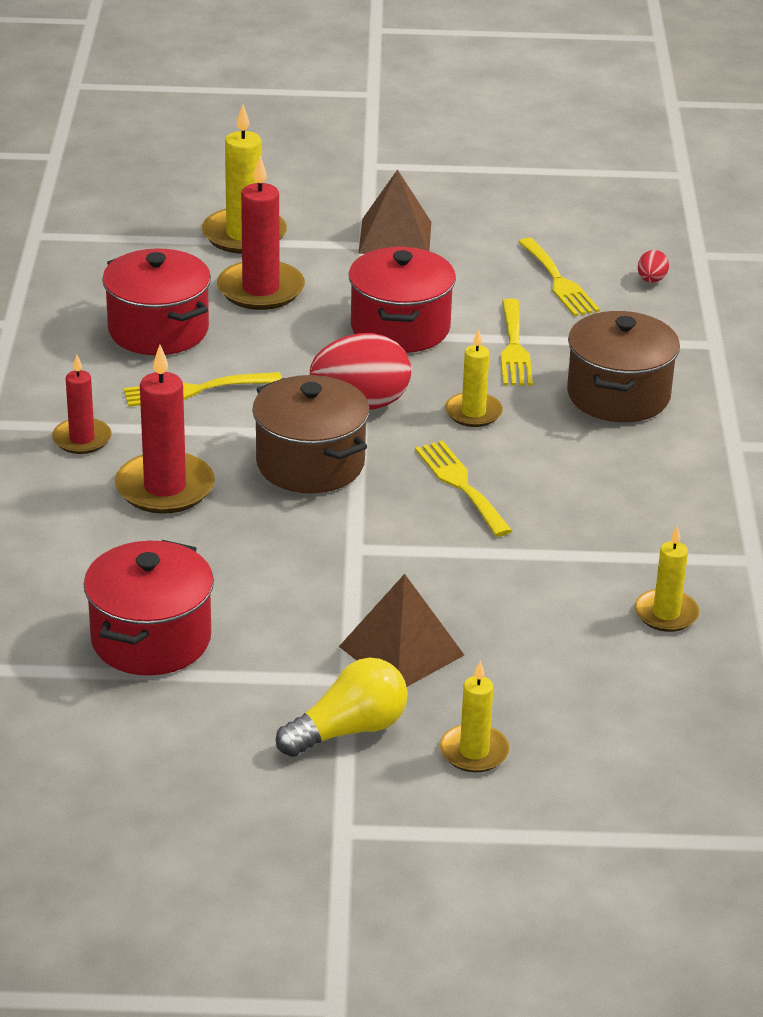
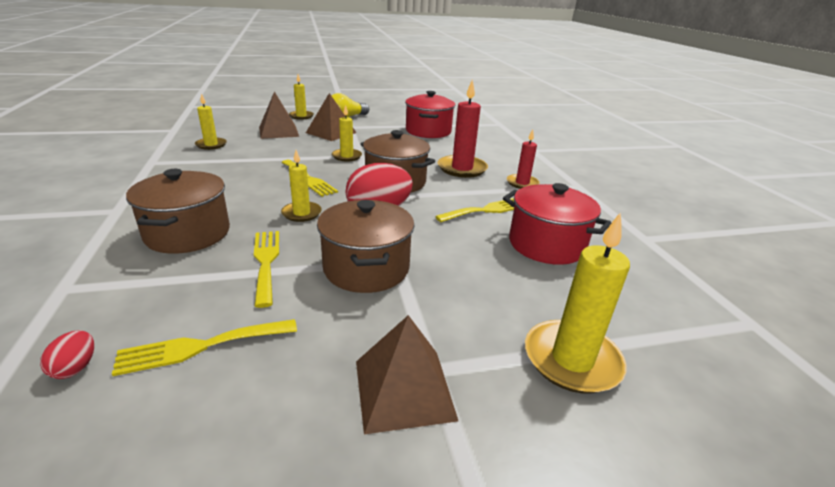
camera: 165 degrees right, 5 degrees down
(260, 290) = (502, 290): red candle -> none
(381, 547) = (347, 156): none -> yellow candle
(400, 328) = (366, 268): red pot -> brown pot
(529, 664) = (278, 131): none -> brown pyramid
(558, 281) = (201, 346): yellow fork -> yellow fork turned 75 degrees counterclockwise

